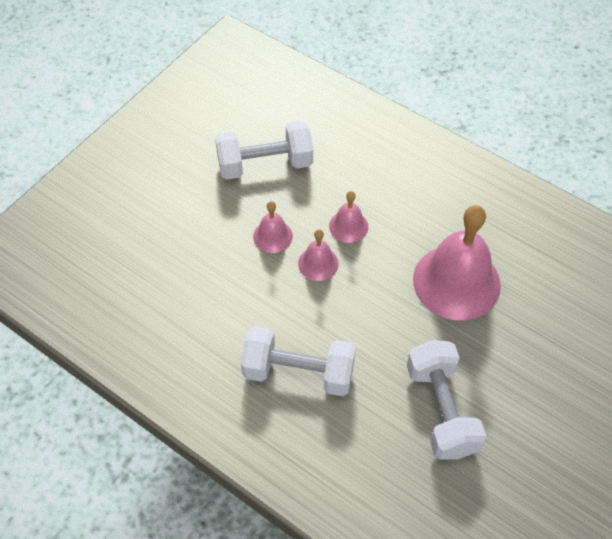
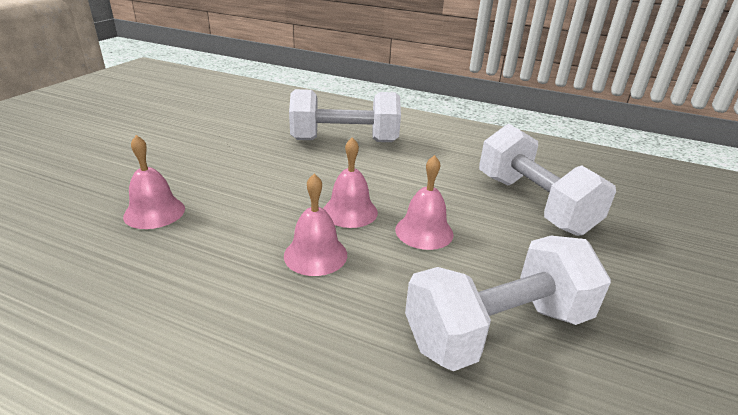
camera: 165 degrees right, 25 degrees down
(441, 410) = (204, 132): white dumbbell -> white dumbbell (533, 204)
(456, 282) = (154, 212): pink bell -> pink bell, size x0.47

